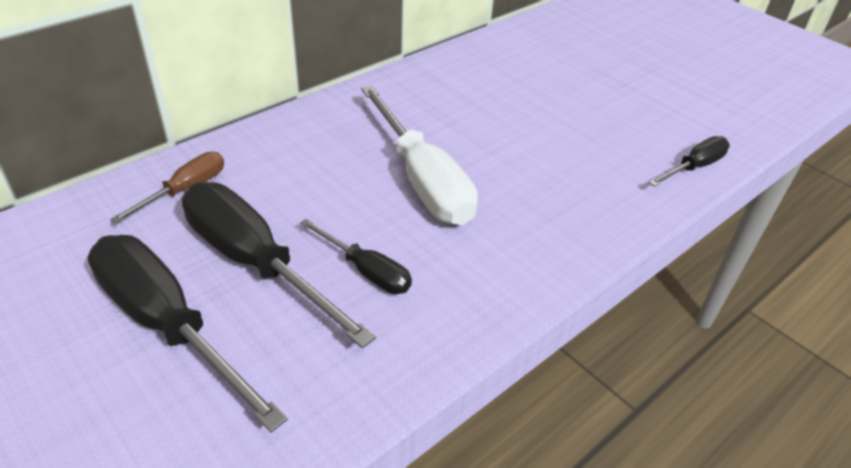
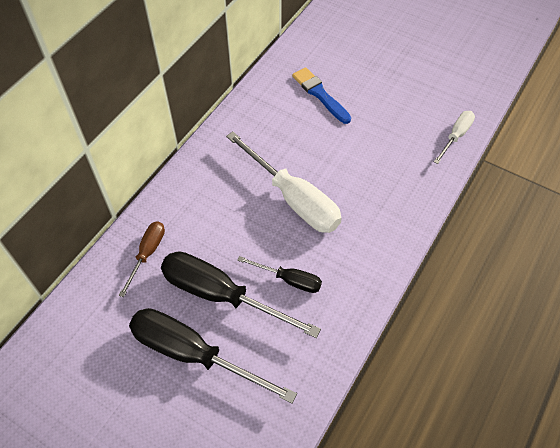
camera: 15 degrees left, 15 degrees up
(512, 85) = (320, 94): none -> blue brush
(694, 167) = (456, 136): black screwdriver -> white screwdriver

